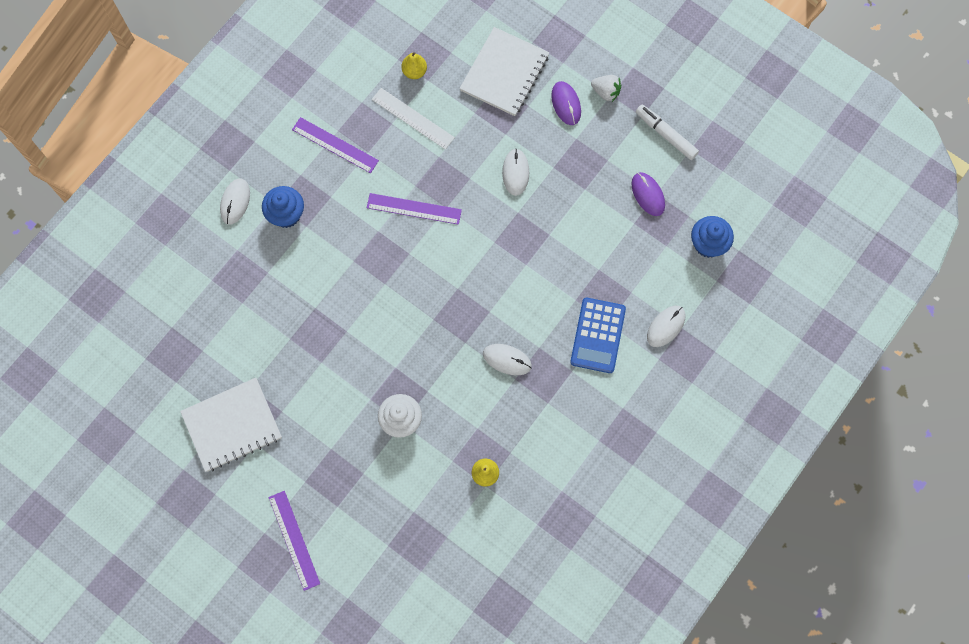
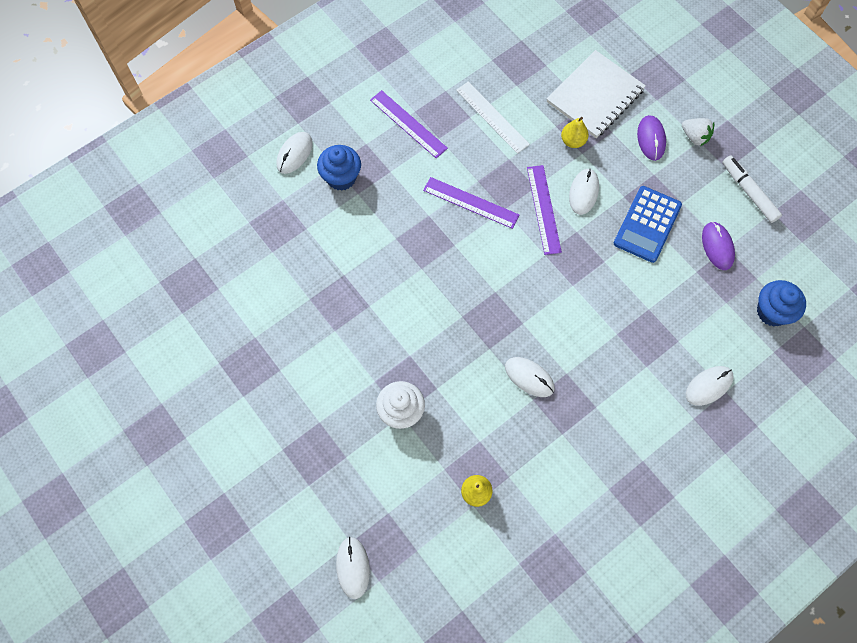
camera: 15 degrees right, 5 degrees down
(232, 425) = (225, 371): white notebook -> none
(294, 540) = (252, 509): purple ruler -> purple ruler (543, 209)
(395, 566) = (353, 567): none -> white mouse
(414, 71) = (505, 74): yellow pear -> yellow pear (573, 141)
(598, 335) = (632, 377): blue calculator -> blue calculator (647, 224)

